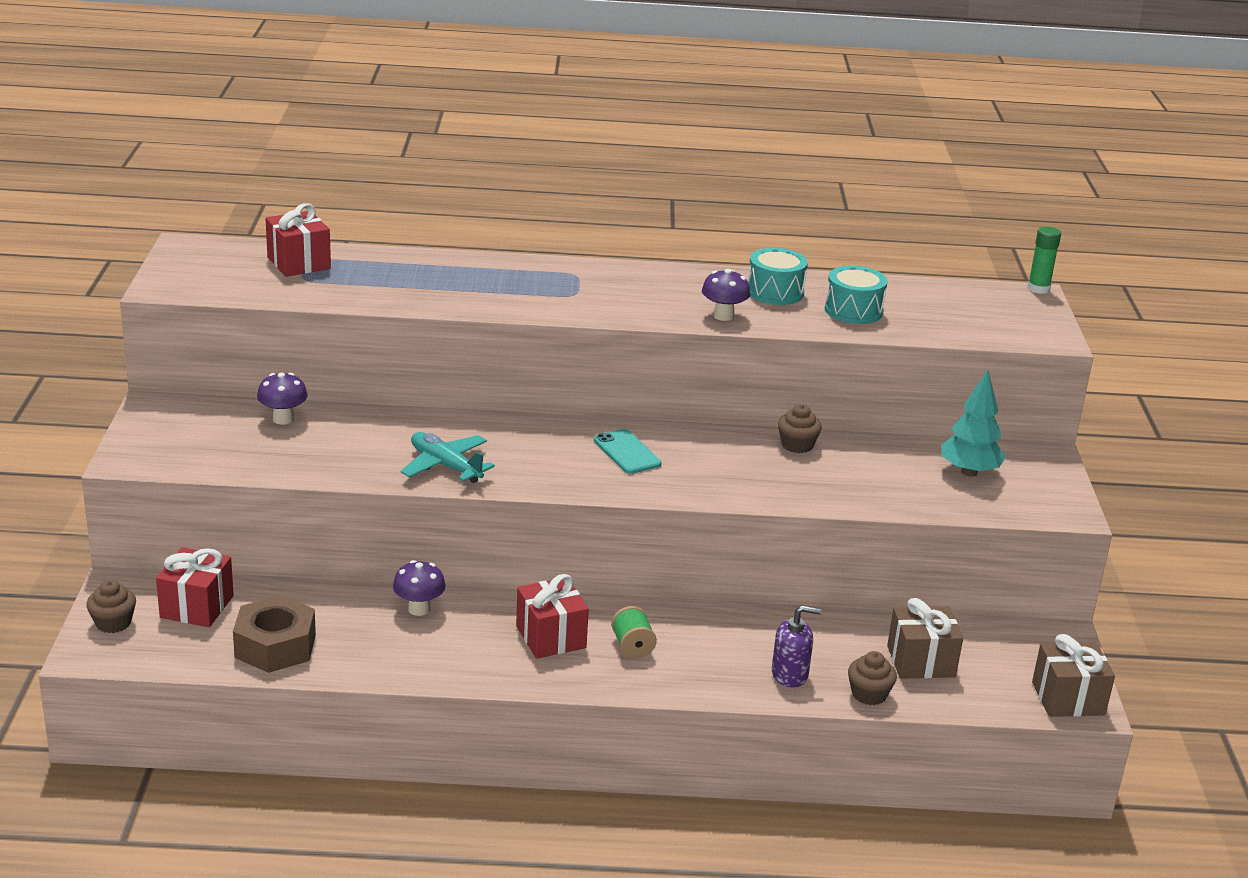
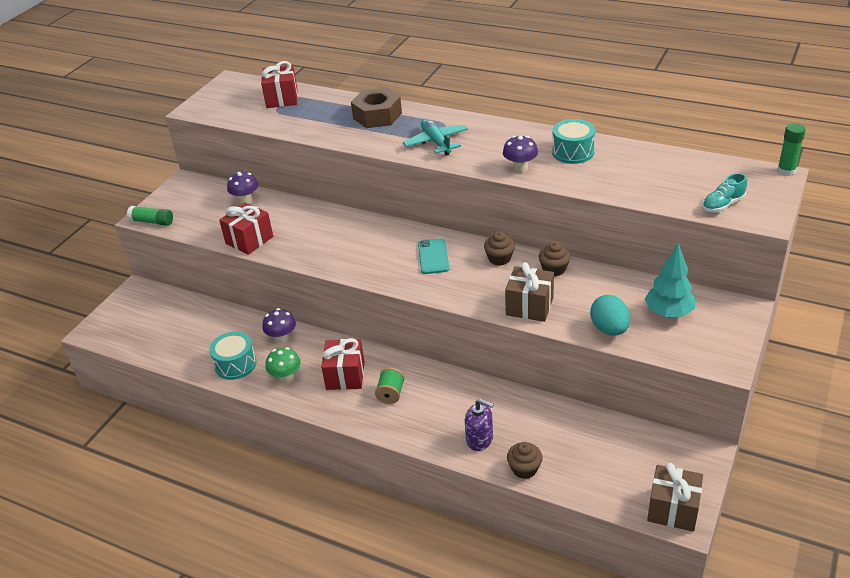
camera: 30 degrees right, 10 degrees up
(113, 623) = (117, 314): brown cupcake -> brown cupcake (499, 258)
(147, 464) = (152, 222): none -> green glue stick
(197, 607) = (165, 312): red gift -> red gift (249, 240)
(275, 646) = (187, 348): brown nut -> brown nut (377, 116)
(445, 466) = (313, 249): turquoise plane -> turquoise plane (436, 142)
(464, 655) = (286, 377): none -> green mushroom
(853, 311) = (620, 174): turquoise drum -> turquoise drum (235, 364)
(914, 499) = (609, 329): none -> turquoise egg
(921, 661) = (579, 450): brown gift -> brown gift (529, 306)
(997, 329) = (723, 204): none -> turquoise shoe

